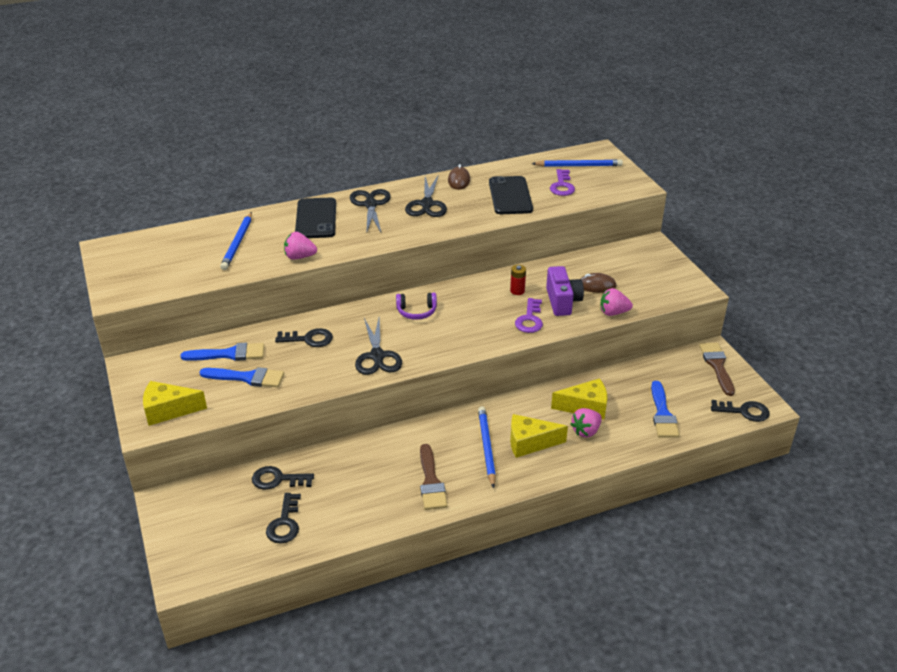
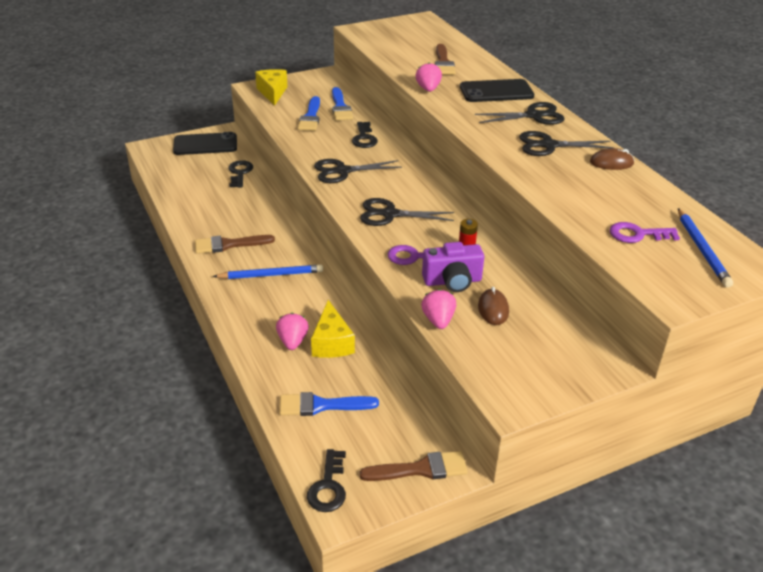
camera: 85 degrees right, 0 degrees up
(237, 243) = (443, 63): blue pencil -> brown brush
(285, 523) = (193, 180): black key -> none
(416, 312) = (414, 188): purple headphones -> none
(461, 329) = (390, 214): none -> black scissors
(510, 196) = (592, 196): black phone -> black phone (205, 144)
(530, 443) = (276, 302): yellow cheese -> none
(586, 431) = (292, 341): pink strawberry -> pink strawberry turned 45 degrees clockwise

